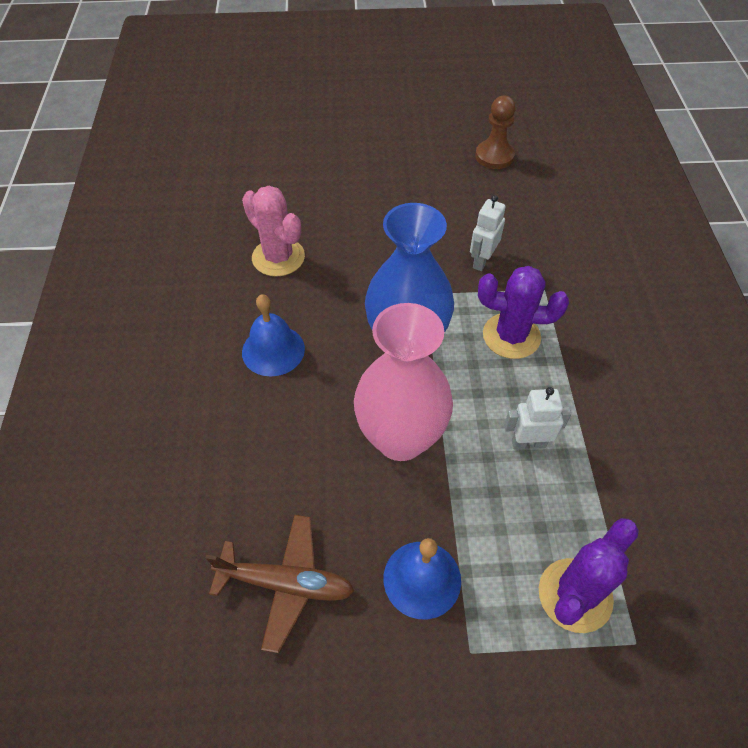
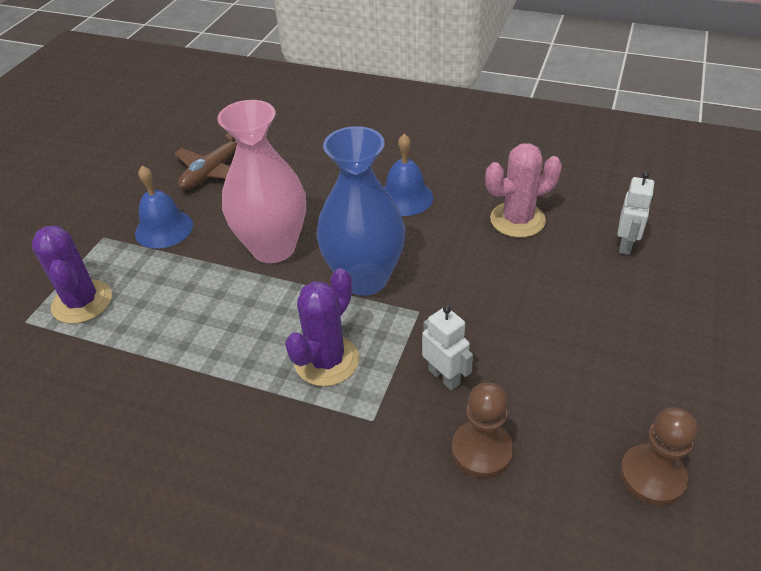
camera: 115 degrees right, 10 degrees down
(528, 228) = (482, 450): none -> brown pawn
(528, 443) = (210, 325): white robot -> white robot (626, 244)

